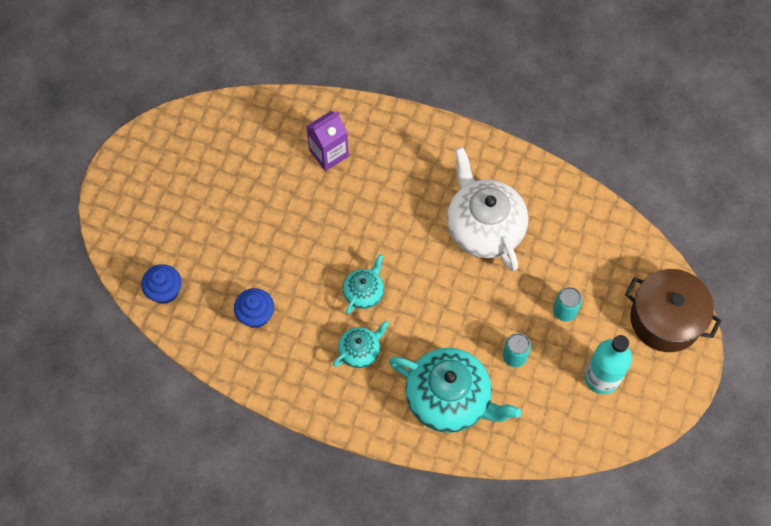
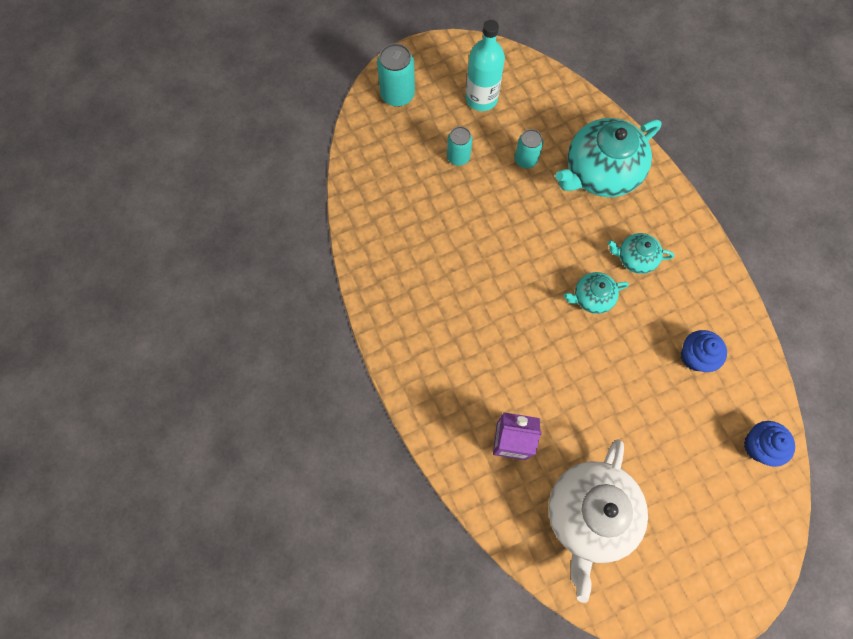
camera: 135 degrees left, 5 degrees up
(449, 399) = (600, 173): turquoise teapot -> turquoise teapot turned 105 degrees counterclockwise
(484, 227) = (450, 263): white teapot -> white teapot (589, 514)
(665, 319) = (397, 95): brown pot -> turquoise can

